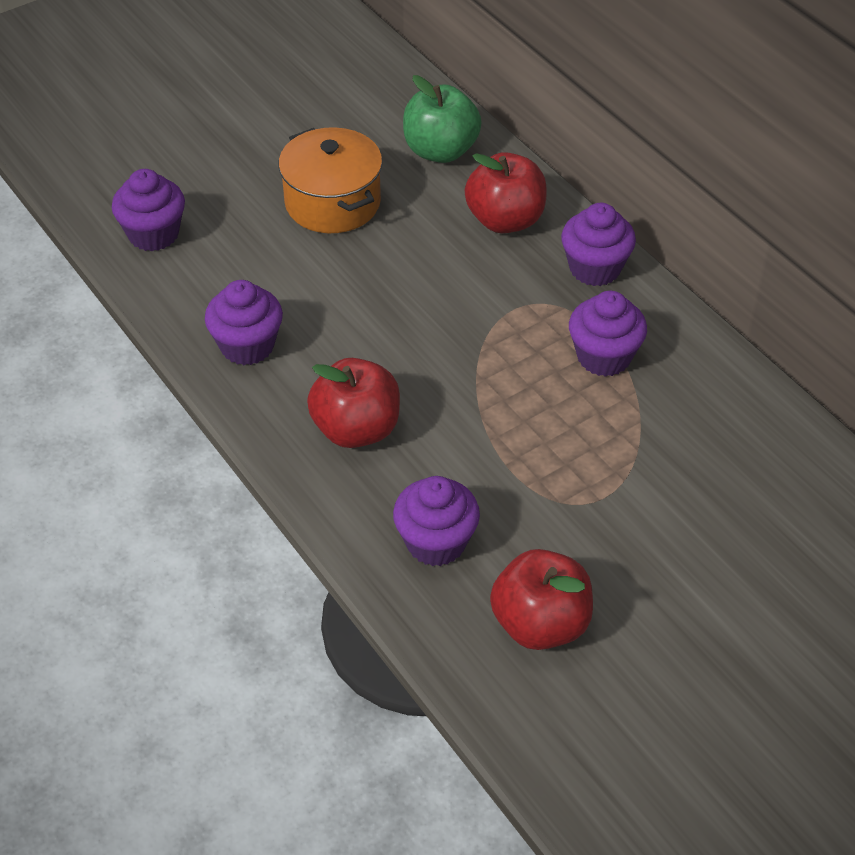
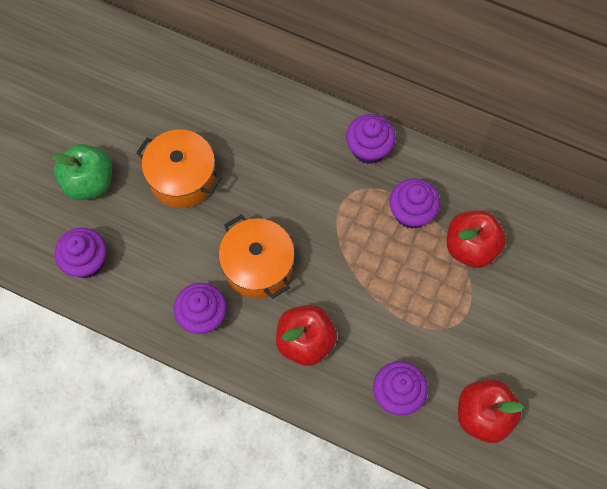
camera: 30 degrees left, 20 degrees up
(356, 326) = (258, 266): none -> orange pot
(440, 151) = (222, 102): green apple -> green apple (89, 182)
(505, 220) = (295, 138): red apple -> red apple (471, 247)

